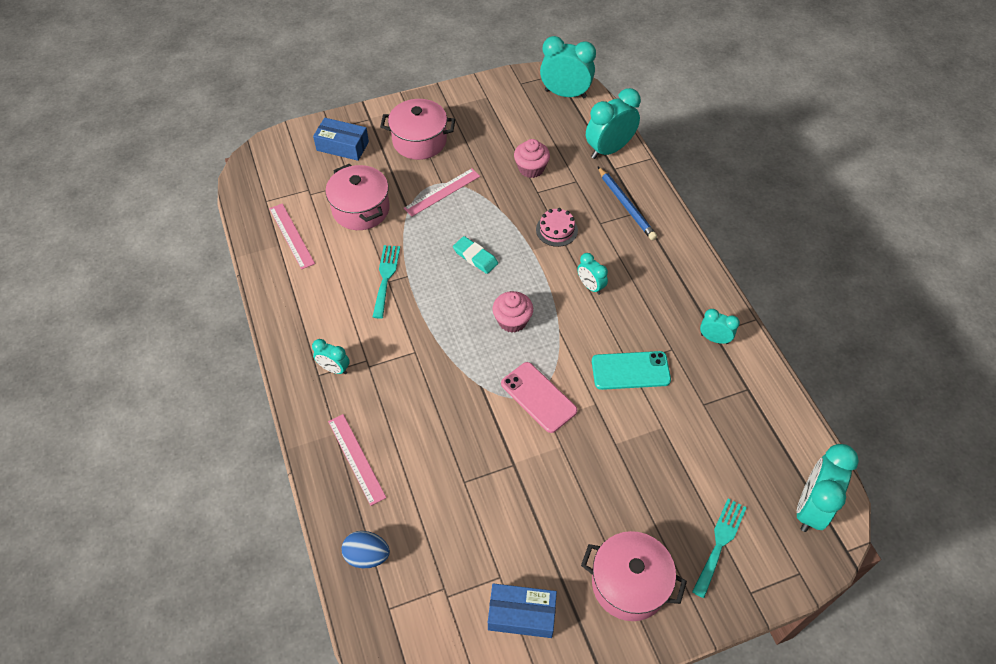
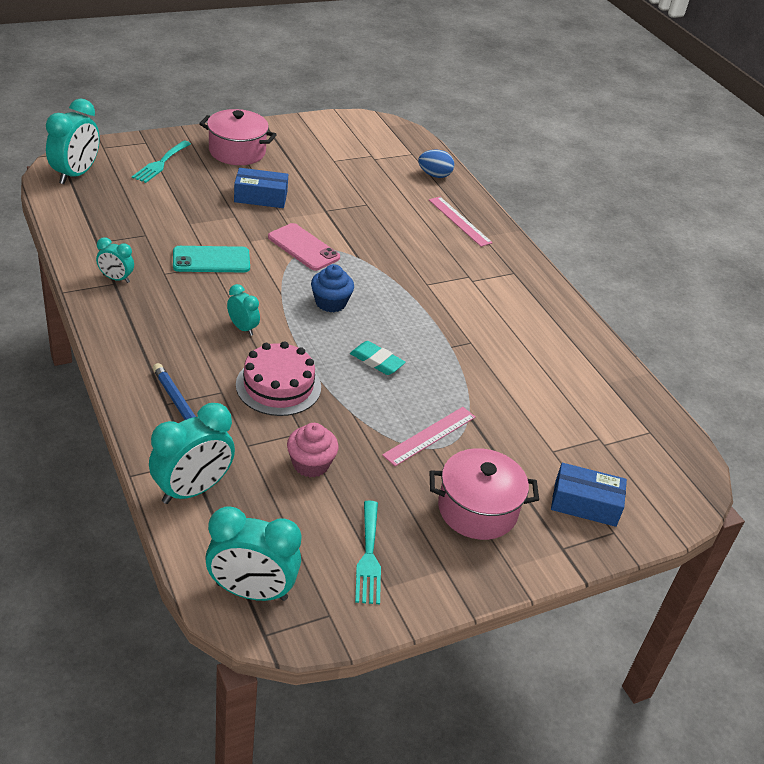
camera: 170 degrees right, 15 degrees down
(291, 236) = (598, 391): pink ruler -> none
(334, 369) = (500, 276): turquoise clock -> none
(361, 209) = (528, 418): pink pot -> none
(386, 277) = (474, 346): turquoise fork -> turquoise fork (368, 557)
(512, 321) = (330, 303): pink cupcake -> blue cupcake
(521, 614) = (317, 145): blue box -> blue box (260, 197)
(556, 230) = (278, 386): pink cake -> pink cake, size x1.61

